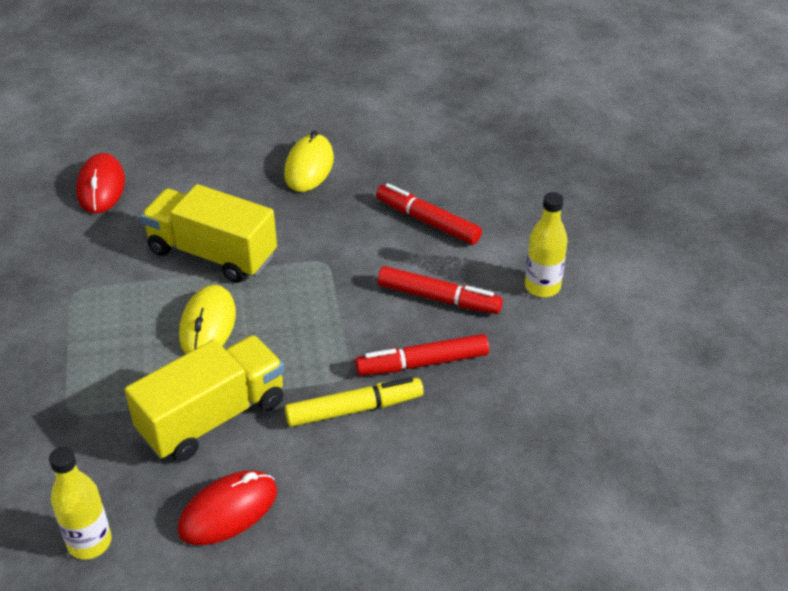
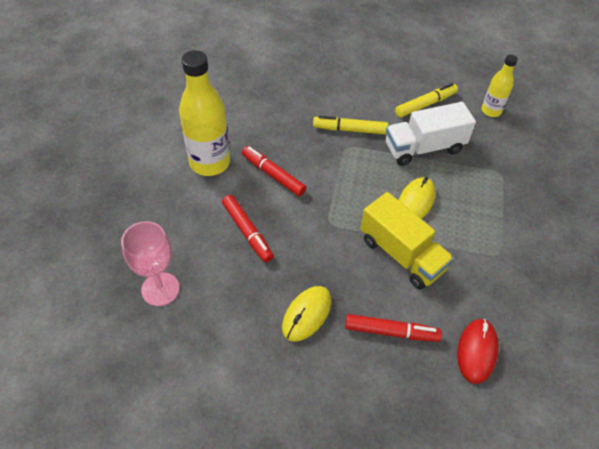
camera: 160 degrees left, 10 degrees up
(212, 417) = (424, 148): yellow truck -> white truck
(228, 511) = (425, 105): red mouse -> yellow marker
(422, 363) = (303, 141): red marker -> red marker (391, 332)
(487, 144) = (160, 289): none -> pink goblet
(542, 287) = (210, 162): yellow bottle -> yellow bottle, size x1.82

